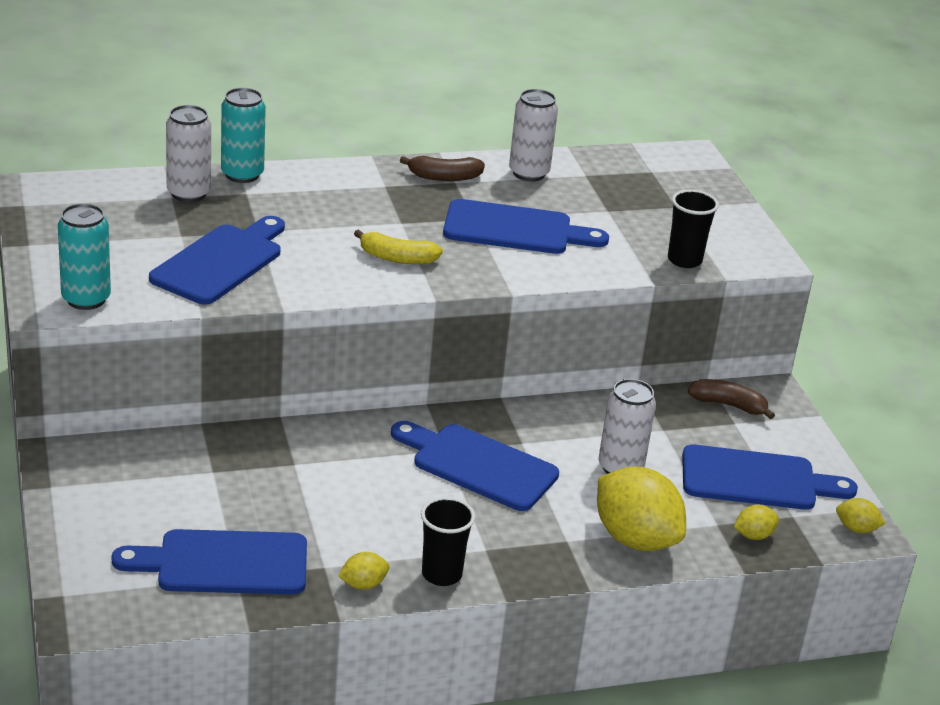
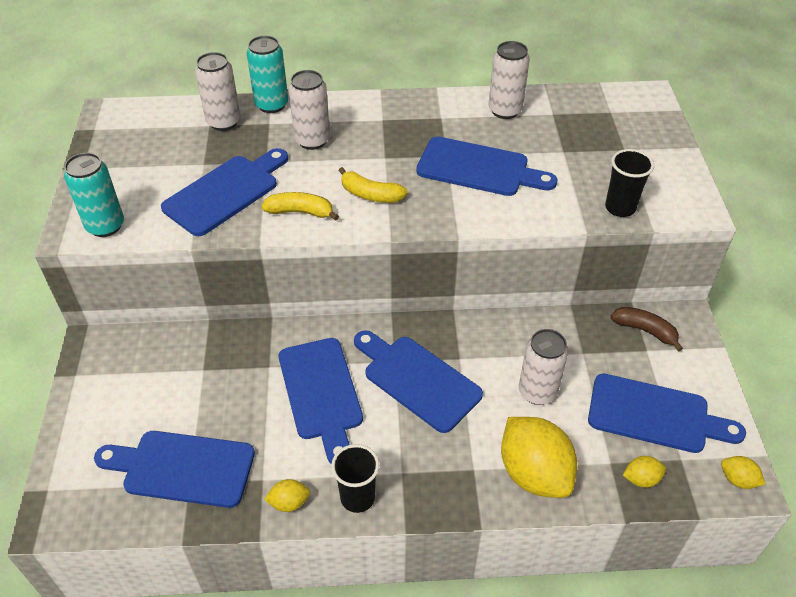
camera: 15 degrees right, 15 degrees up
(307, 209) = (312, 140): none -> white can
(320, 277) = (300, 212): none -> yellow banana
(367, 485) = (321, 393): none -> blue cutting board
(444, 177) = (433, 112): brown banana -> none

